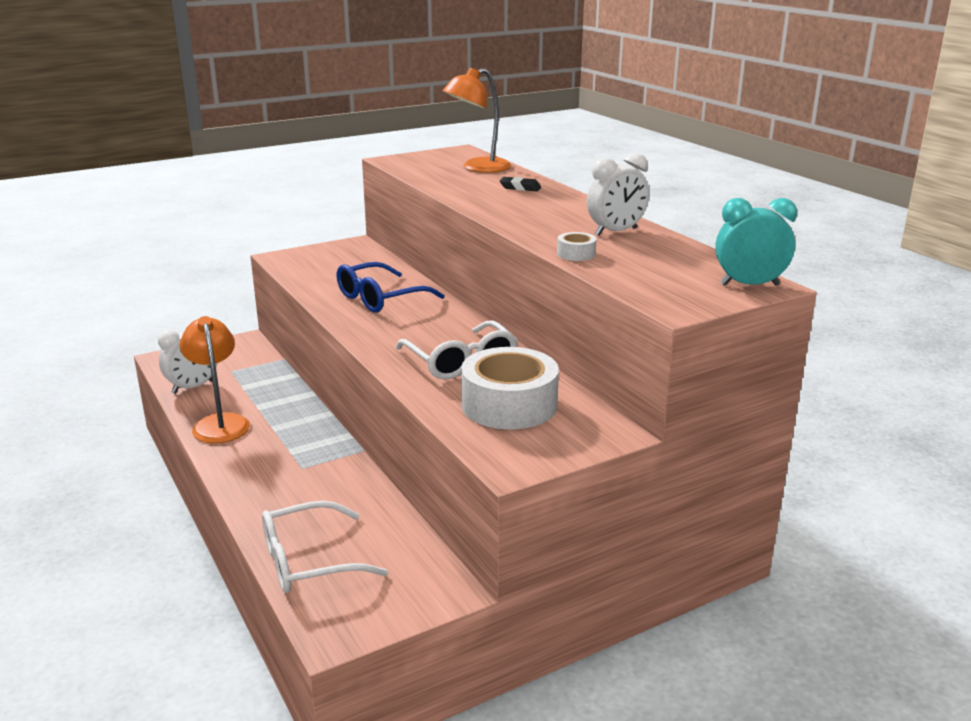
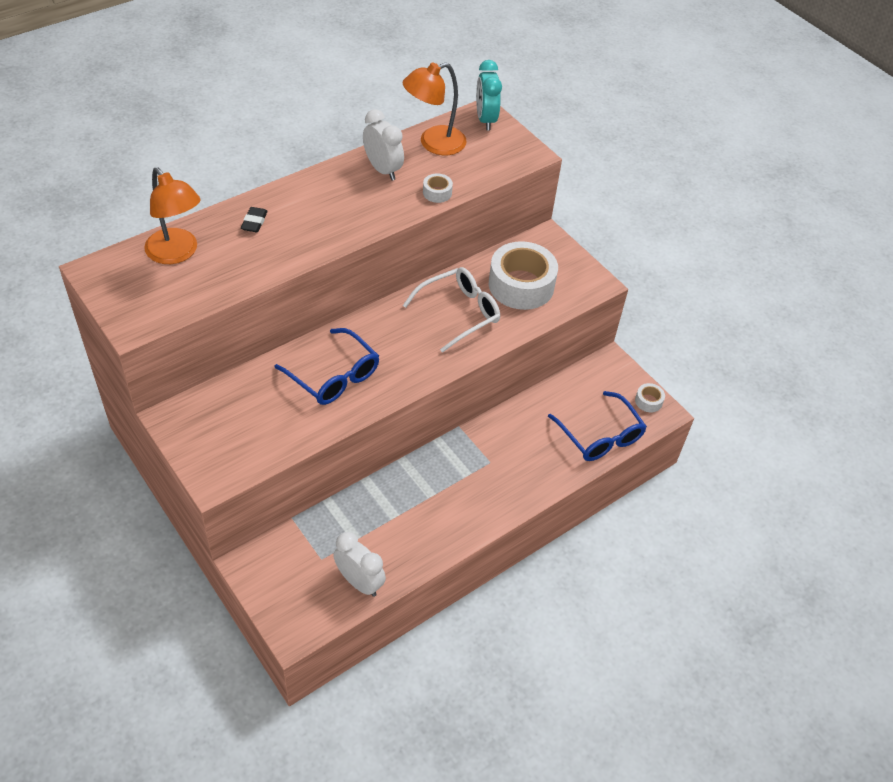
camera: 100 degrees left, 25 degrees up
(219, 423) = (427, 538): orange lamp -> orange lamp (433, 143)
(308, 561) = (600, 436): white glasses -> blue glasses
(359, 622) = (648, 401): none -> white tape

